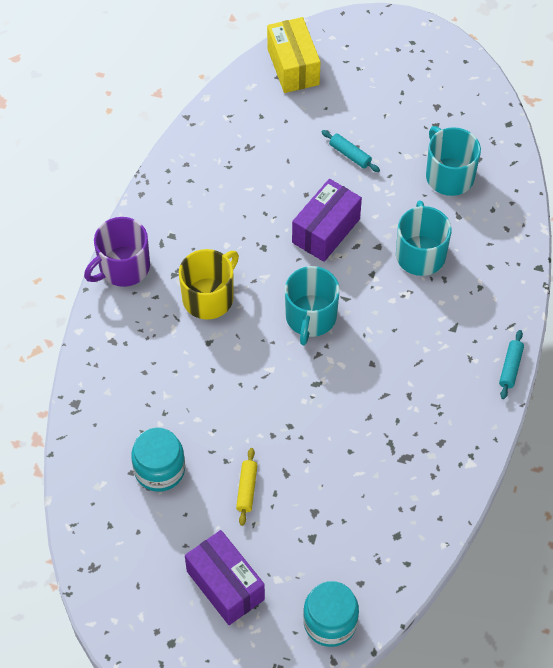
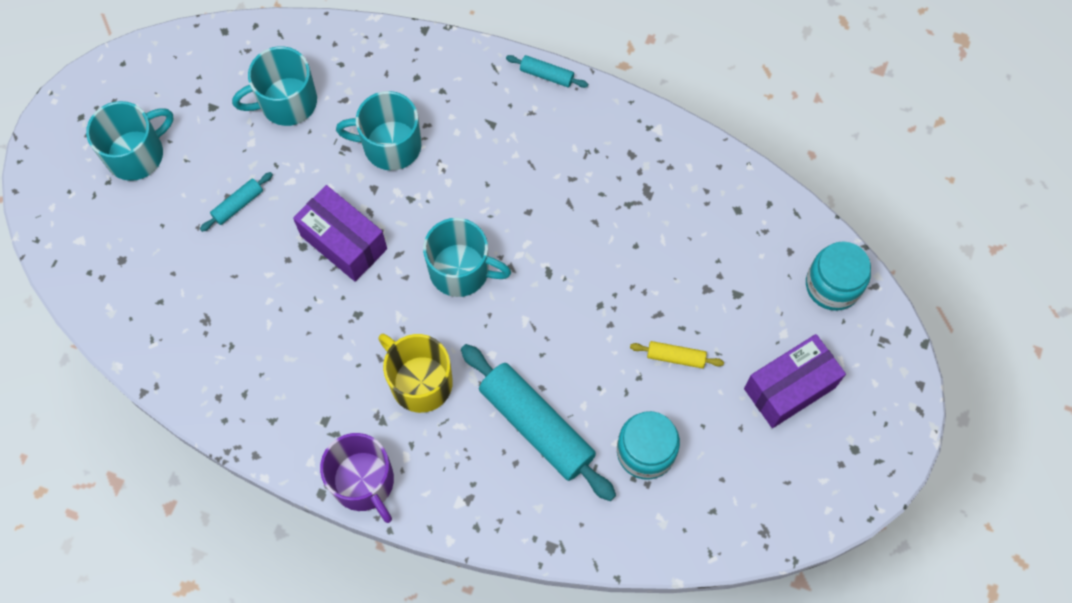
camera: 85 degrees left, 10 degrees up
(176, 385) = (536, 426): none -> turquoise rolling pin
(293, 66) = (89, 257): yellow box -> none
(385, 82) = (137, 154): none -> turquoise mug

